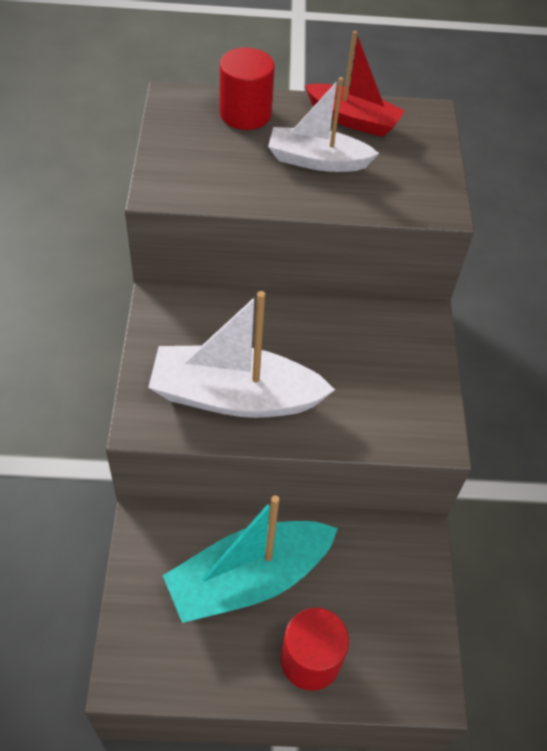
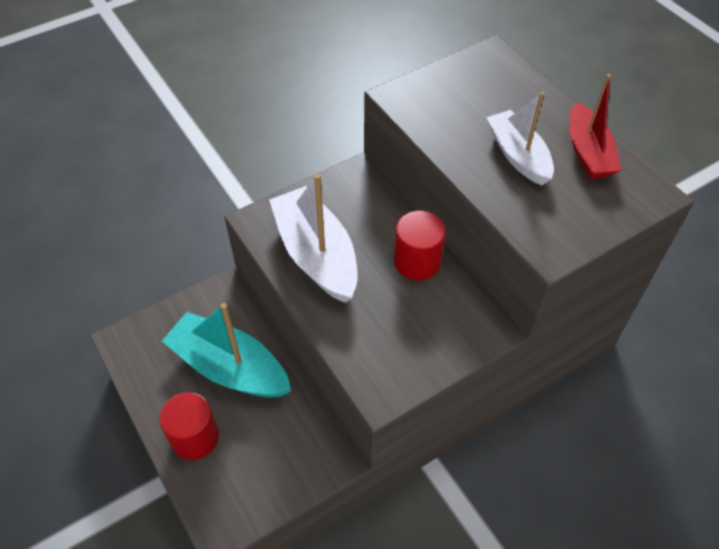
camera: 60 degrees right, 0 degrees up
(245, 114) = (521, 94): red cylinder -> red cylinder (417, 262)

